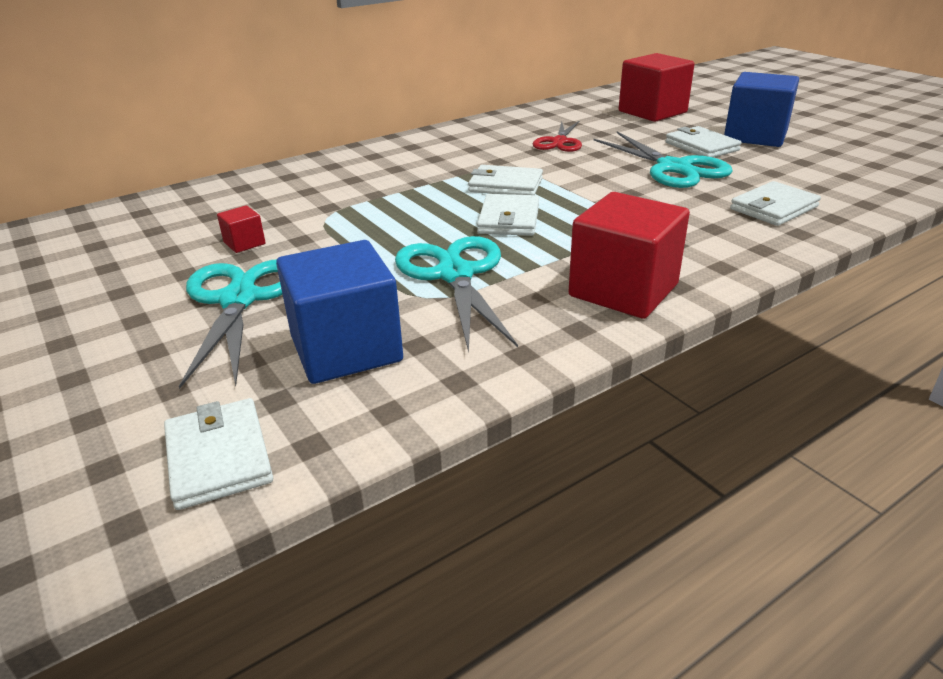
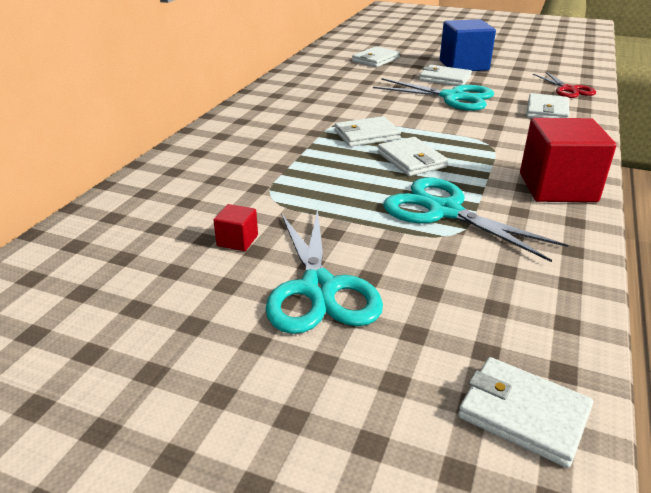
camera: 35 degrees left, 0 degrees up
(239, 300) = (319, 289): turquoise scissors -> turquoise scissors turned 150 degrees counterclockwise
(346, 349) = (466, 293): blue cube -> none
(559, 142) = (350, 94): red scissors -> red scissors (568, 89)
(652, 112) = (375, 60): red cube -> white wallet

